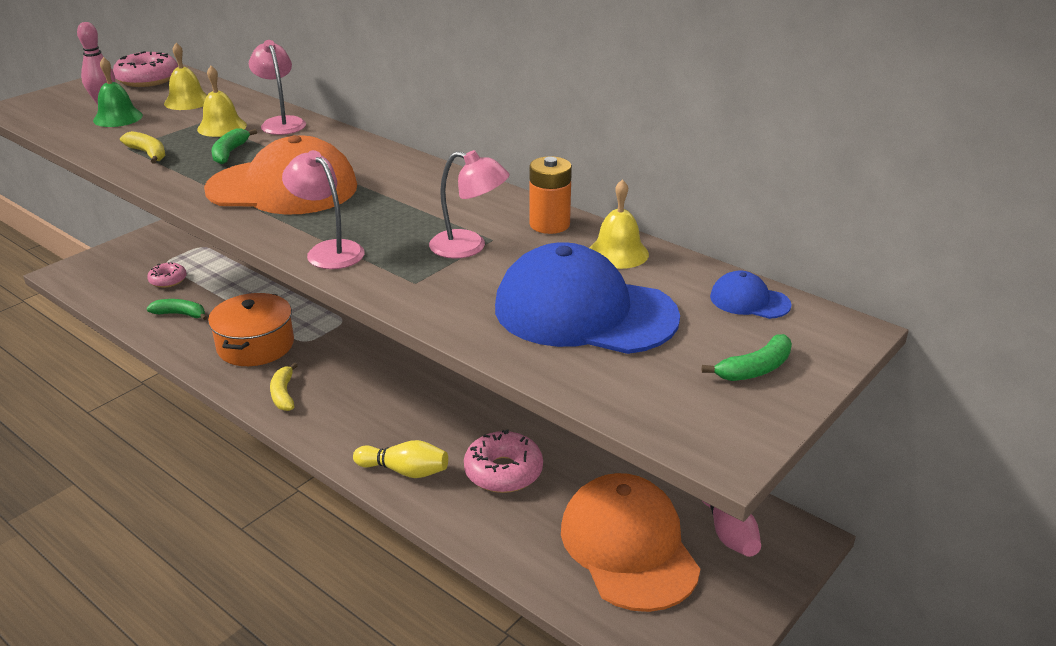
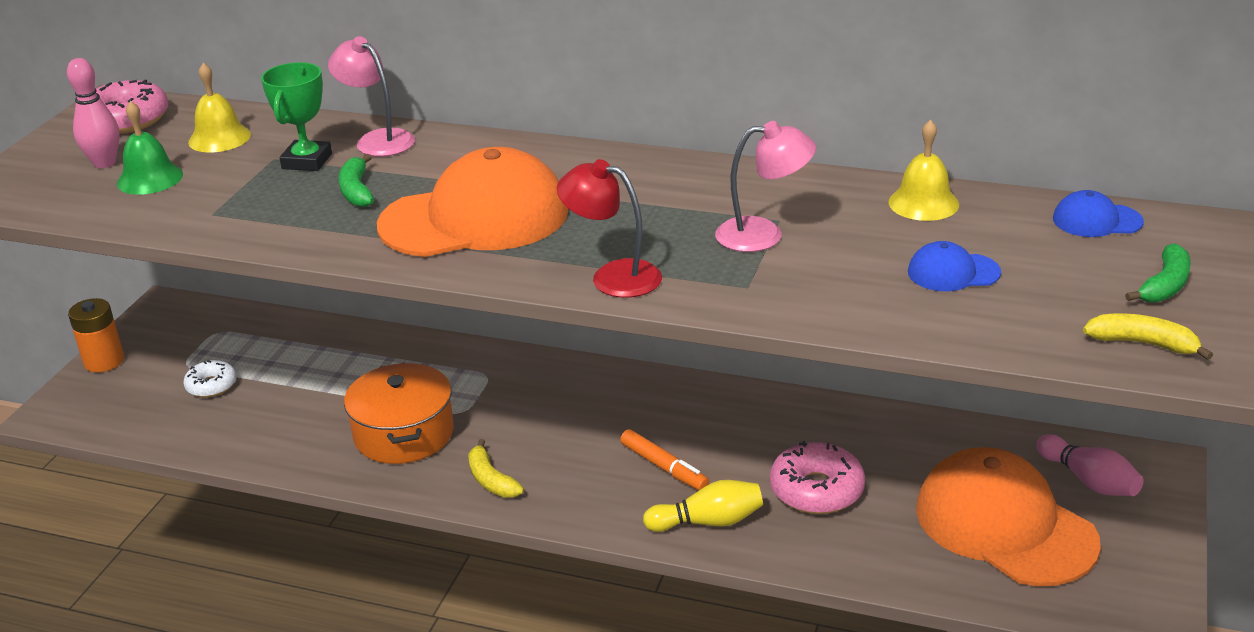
camera: 20 degrees left, 0 degrees up
(148, 154) = (250, 215): yellow banana -> yellow banana (1143, 344)
(168, 280) = (211, 386): pink donut -> white donut
(180, 314) = (269, 423): green banana -> none
(222, 127) = (307, 161): yellow bell -> green trophy
(328, 250) = (613, 276): pink lamp -> red lamp
(407, 420) = (664, 467): none -> orange marker
(549, 224) = (822, 189): orange battery -> orange battery (104, 361)
(584, 312) = (953, 272): blue cap -> blue cap, size x0.44

